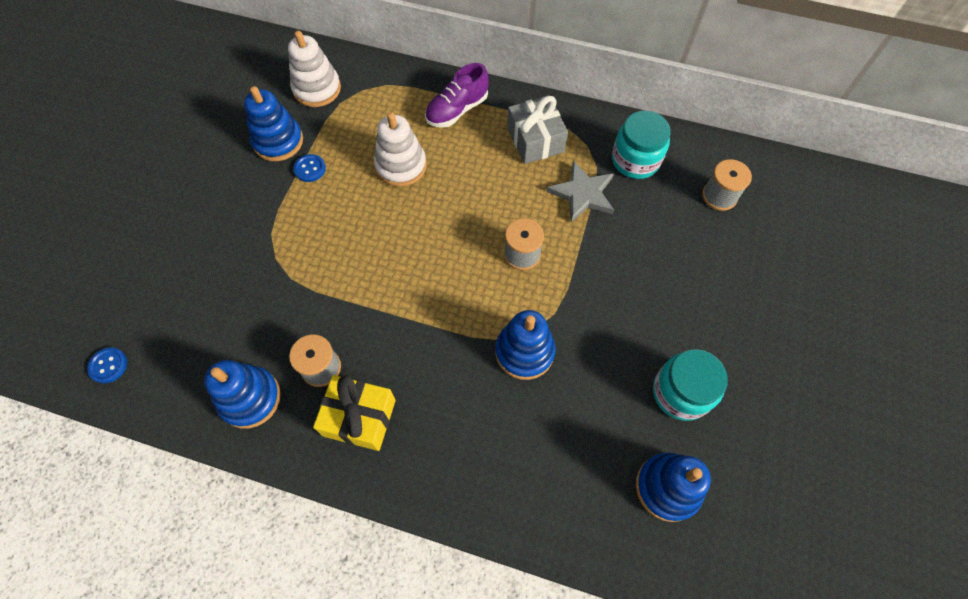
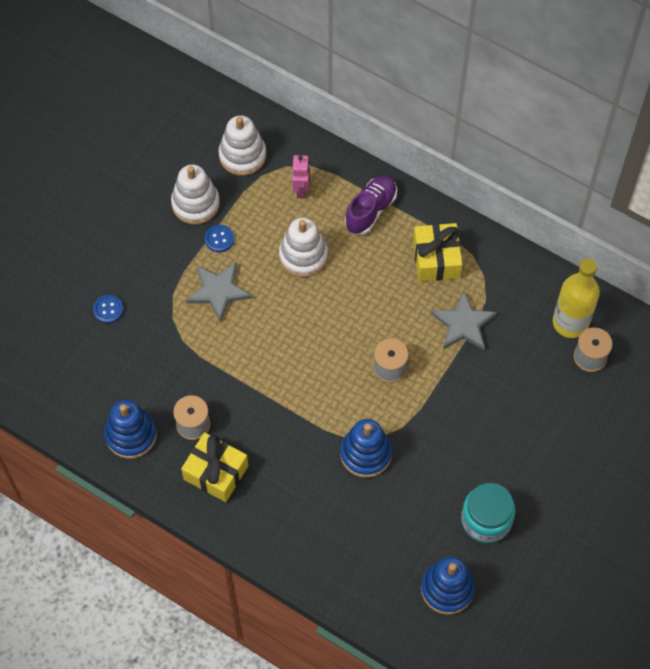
camera: 15 degrees right, 0 degrees up
(108, 366) = (21, 379): blue button -> blue button (108, 309)
(278, 141) = (195, 203): blue stacking toy -> white stacking toy
(319, 219) = (218, 291): none -> grey star
(383, 106) = (301, 189): none -> pink robot
(457, 110) = (371, 210): purple shoe -> purple shoe turned 150 degrees clockwise
(535, 140) = (436, 259): grey gift -> yellow gift
(635, 160) = (524, 302): turquoise jar -> none
(687, 168) = (570, 322): none -> yellow bottle

